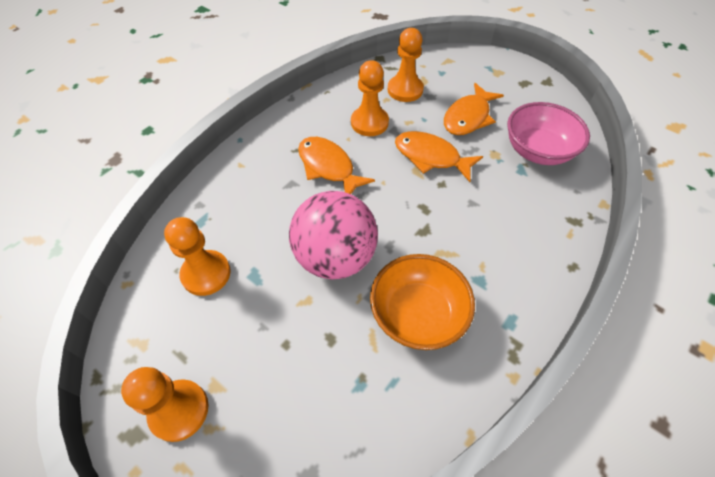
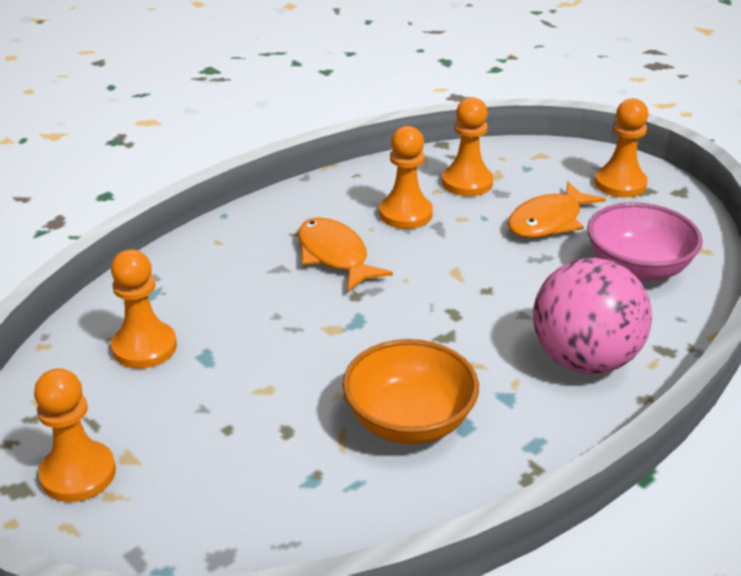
camera: 10 degrees right, 20 degrees down
(335, 257) = (316, 350): pink ball -> pink ball (584, 359)
(431, 157) = (480, 259): orange fish -> none
(507, 79) = (620, 184): none -> orange pawn

